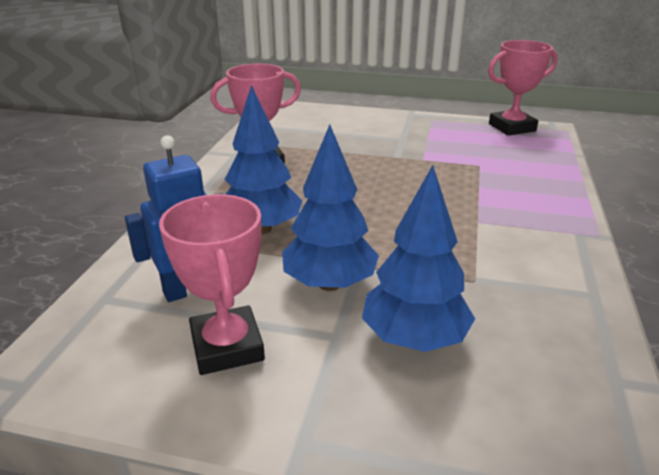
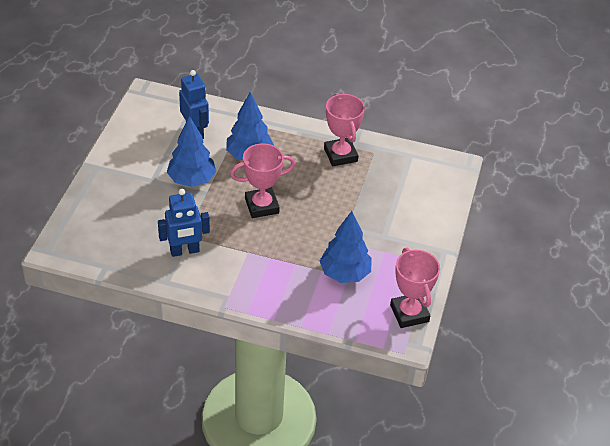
camera: 90 degrees right, 15 degrees up
(227, 347) = (152, 145): pink trophy -> pink trophy (262, 206)
(414, 339) = (145, 205): blue tree -> blue tree (345, 274)
(511, 279) = (184, 251): none -> blue robot

